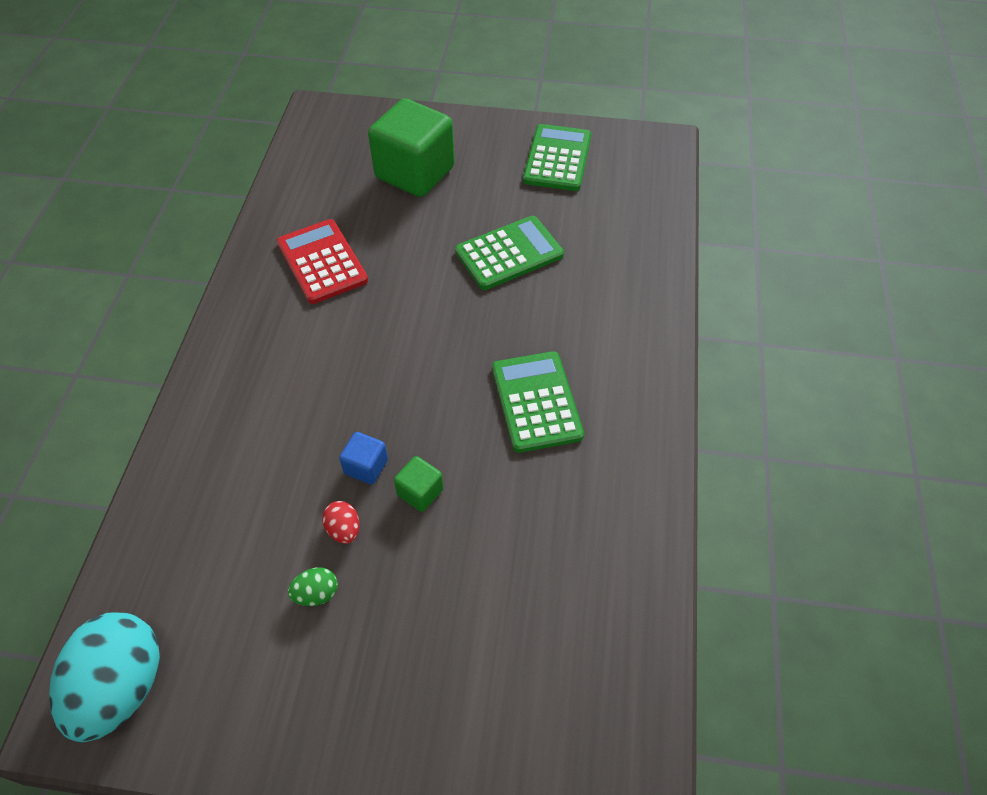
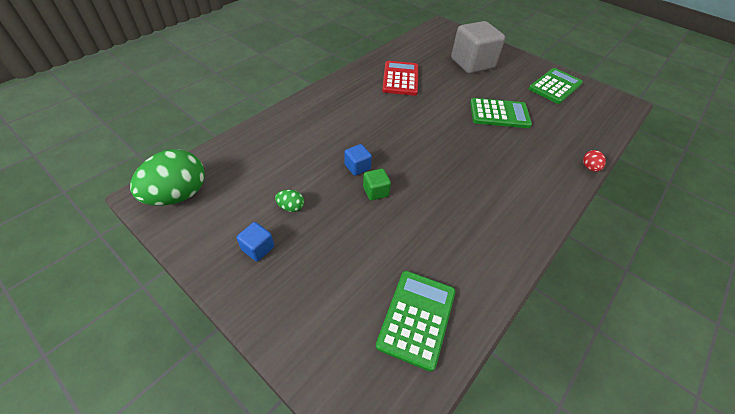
camera: 30 degrees right, 5 degrees down
(122, 686) = (178, 195): turquoise egg -> green egg
(318, 688) = (258, 248): none -> blue cube
(344, 529) = (325, 187): red egg -> red egg (589, 167)
(415, 173) = (472, 64): green cube -> grey cube
(536, 402) = (469, 183): green calculator -> green calculator (417, 318)

